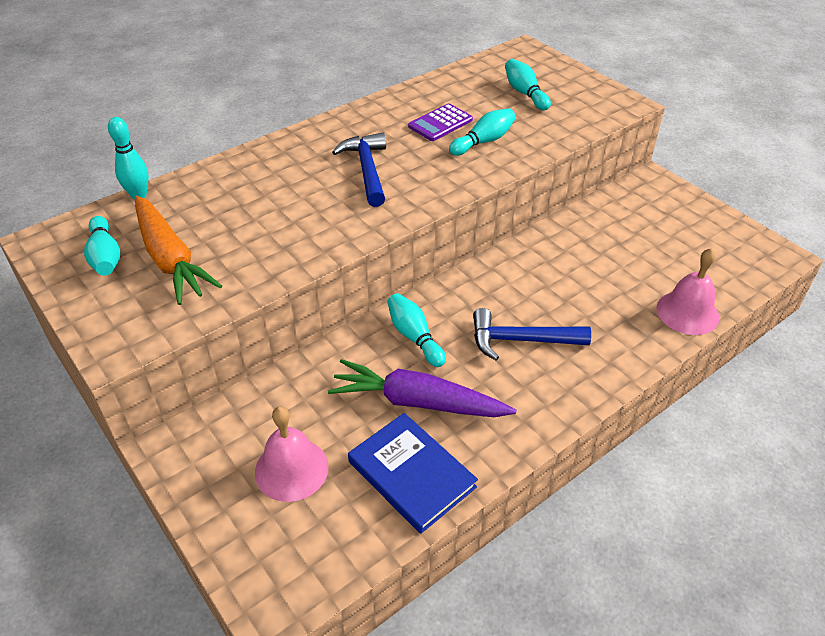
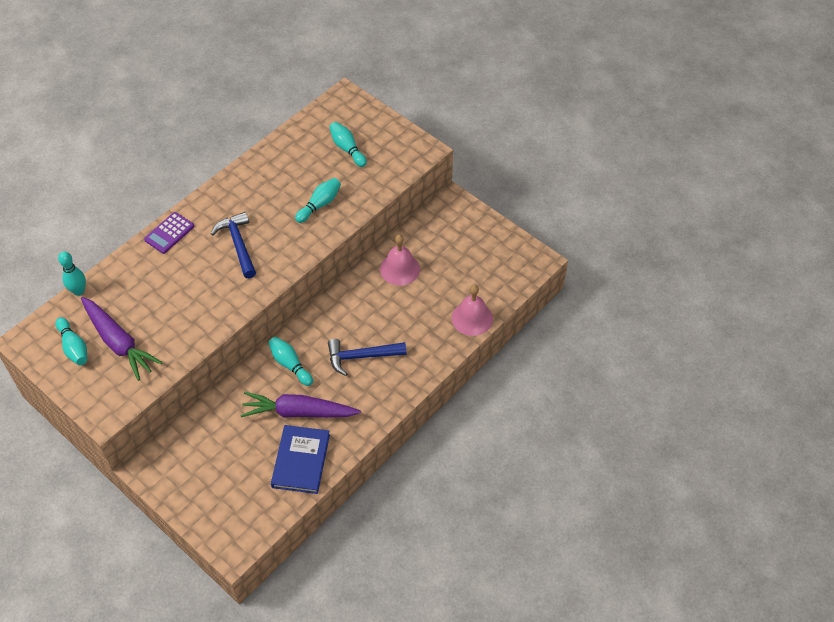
camera: 10 degrees left, 10 degrees up
(170, 258) = (119, 342): orange carrot -> purple carrot
(291, 469) = (227, 469): pink bell -> pink bell (400, 269)
(411, 474) = (301, 461): blue book -> blue book turned 60 degrees clockwise
(440, 123) = (286, 190): purple calculator -> purple calculator (169, 233)

